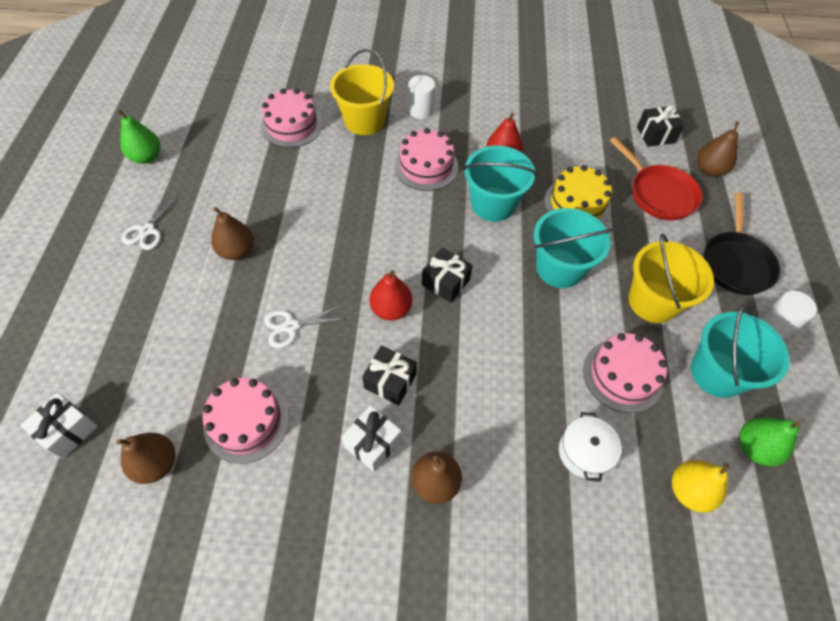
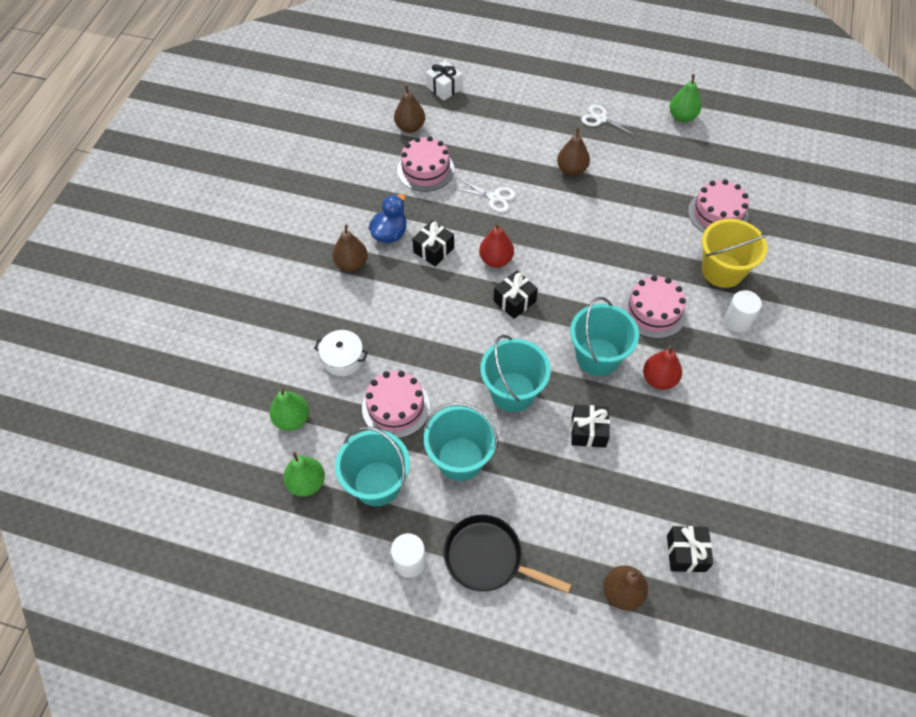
camera: 105 degrees right, 0 degrees up
(291, 326) = (494, 197): white scissors -> white scissors turned 120 degrees clockwise
(372, 443) = (390, 234): white gift -> blue duck
(577, 204) = (588, 431): yellow cake -> black gift
(653, 301) = (460, 459): yellow bucket -> turquoise bucket
(659, 194) = (592, 519): red pan -> none
(689, 491) = (292, 419): yellow pear -> green pear

